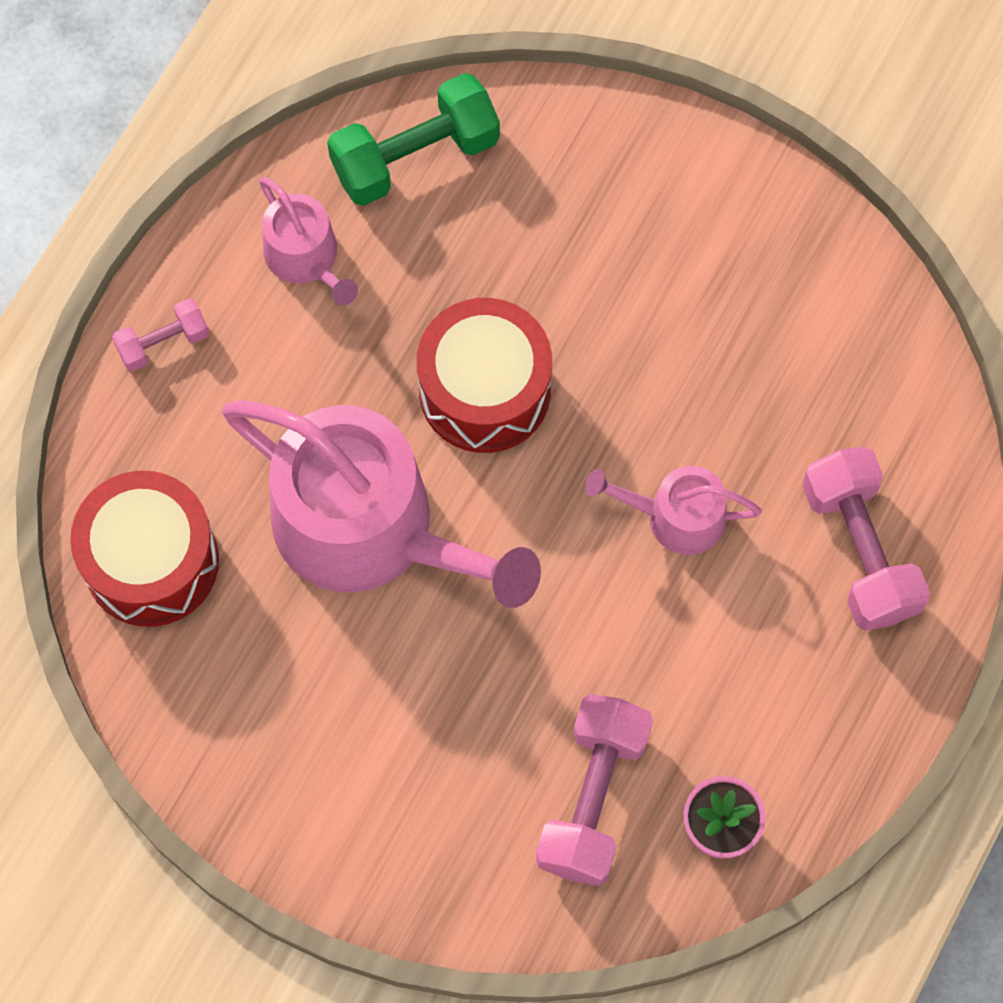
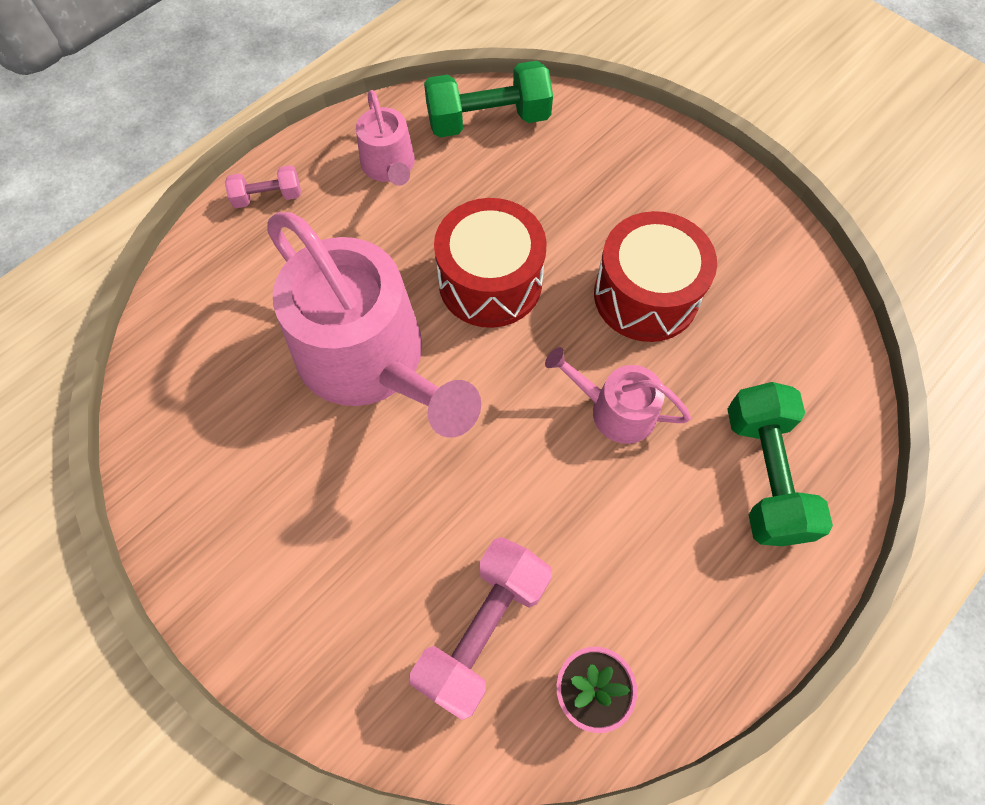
camera: 15 degrees right, 5 degrees down
(151, 561) = (196, 343): red drum -> red drum (646, 295)
(859, 550) = (764, 475): pink dumbbell -> green dumbbell

